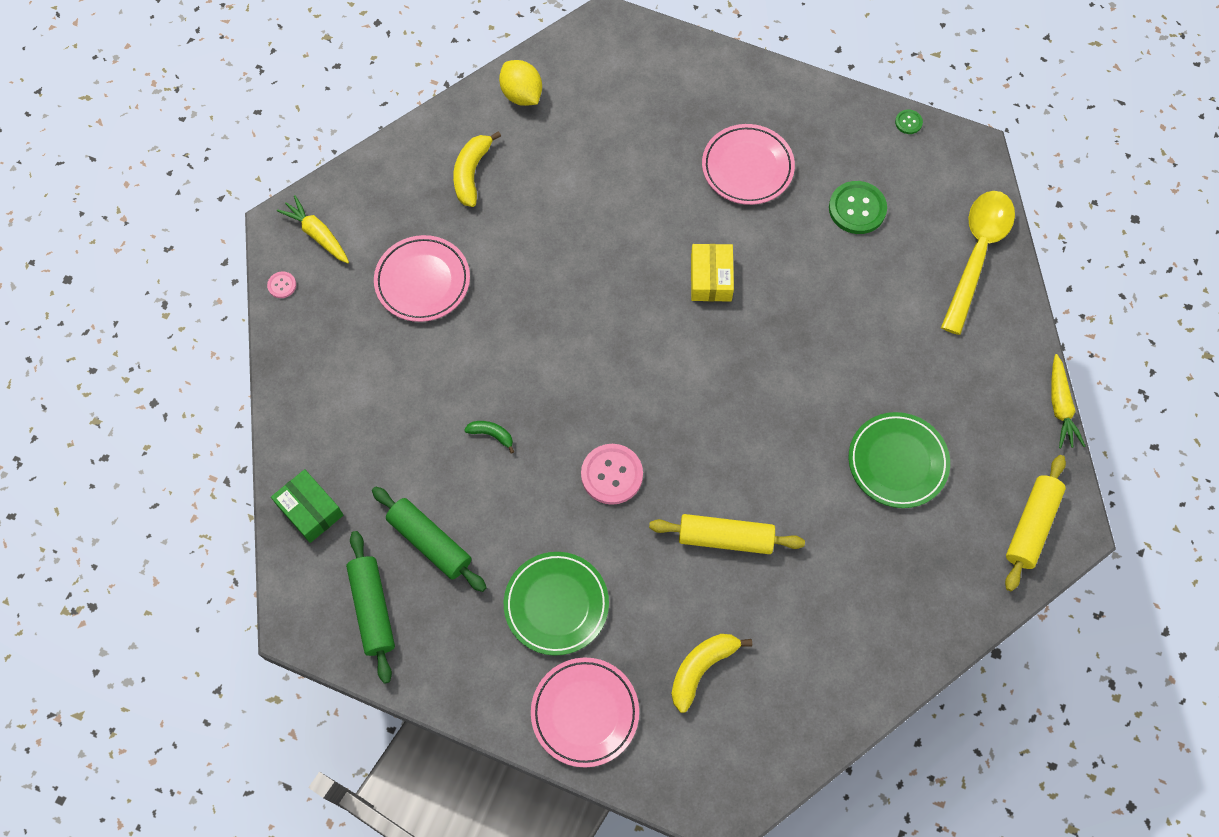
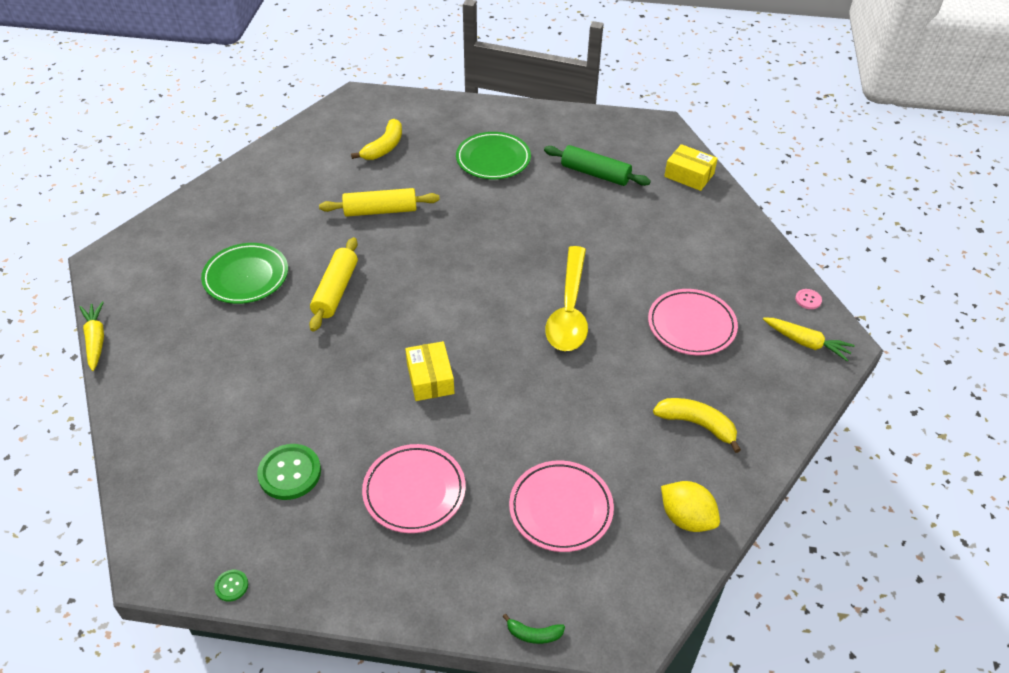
camera: 165 degrees right, 20 degrees down
(310, 510) = (689, 175): green box -> yellow box
(373, 609) = (616, 138): green rolling pin -> none
(471, 173) = (697, 424): yellow banana -> yellow banana turned 60 degrees counterclockwise
(491, 435) = (580, 237): green banana -> green banana (534, 634)
(585, 713) = (456, 118): pink plate -> pink plate (561, 509)
(612, 475) = (477, 230): pink button -> none
(977, 253) = (160, 454): yellow spoon -> yellow spoon (569, 311)
(1031, 526) = (136, 257): yellow rolling pin -> yellow rolling pin (335, 291)

